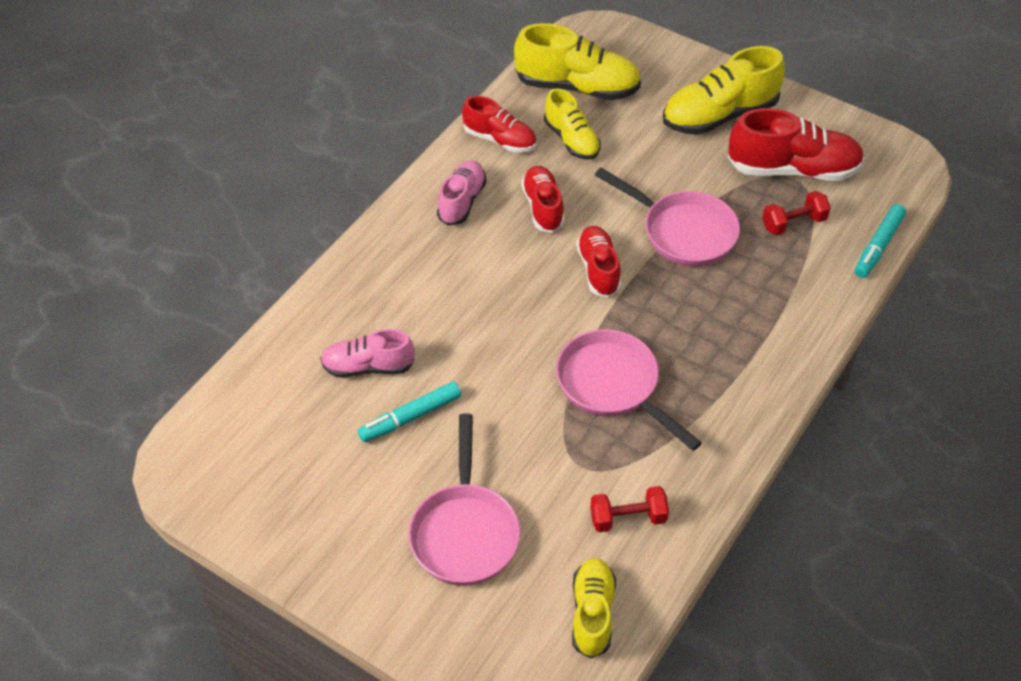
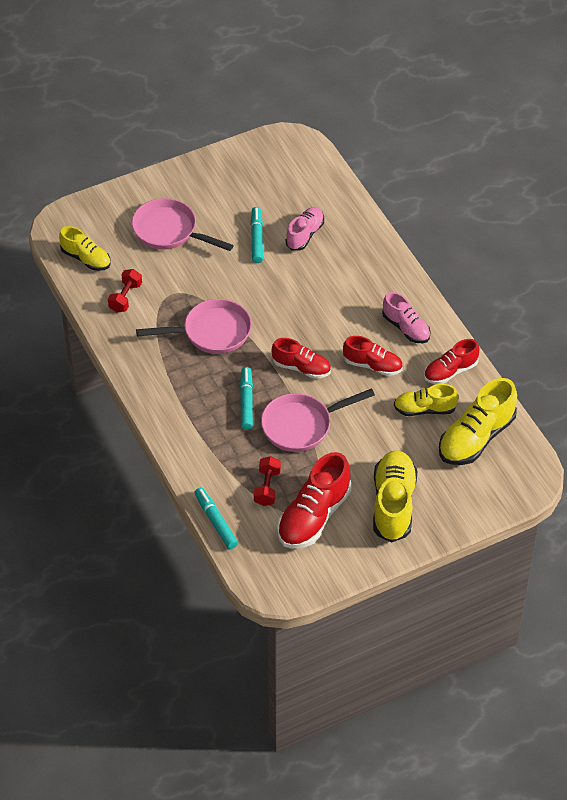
camera: 120 degrees right, 0 degrees up
(692, 298) = (246, 402): none -> turquoise marker

